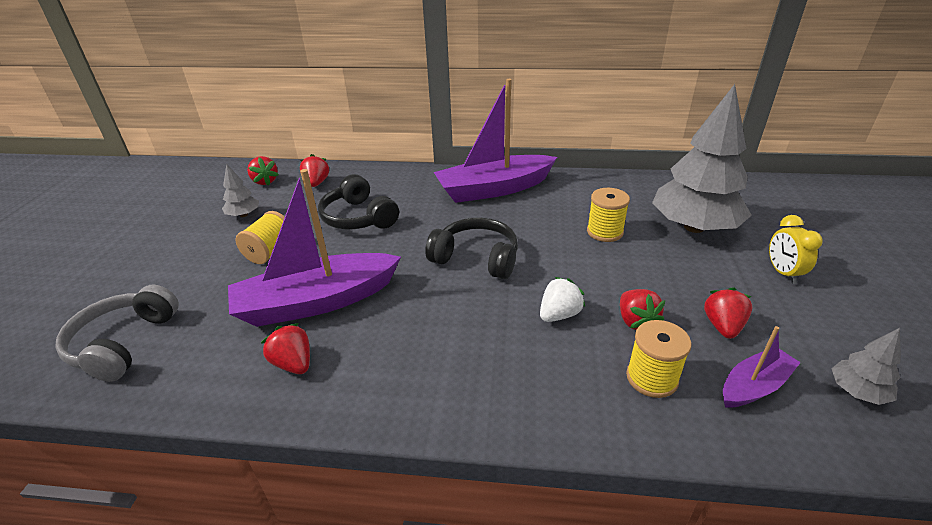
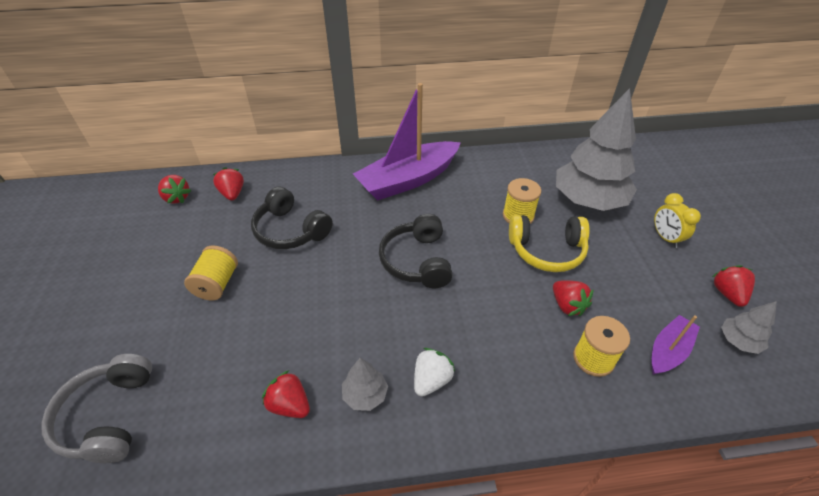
camera: 15 degrees left, 10 degrees up
(243, 215) = (171, 243): grey tree -> grey tree (365, 395)
(316, 302) = (286, 334): purple boat -> none
(476, 258) = (417, 261): black headphones -> black headphones turned 105 degrees counterclockwise
(559, 314) = (505, 309): white strawberry -> white strawberry (431, 380)
(628, 267) = (547, 251): none -> yellow headphones
(722, 326) = (633, 298): red strawberry -> red strawberry (727, 294)

